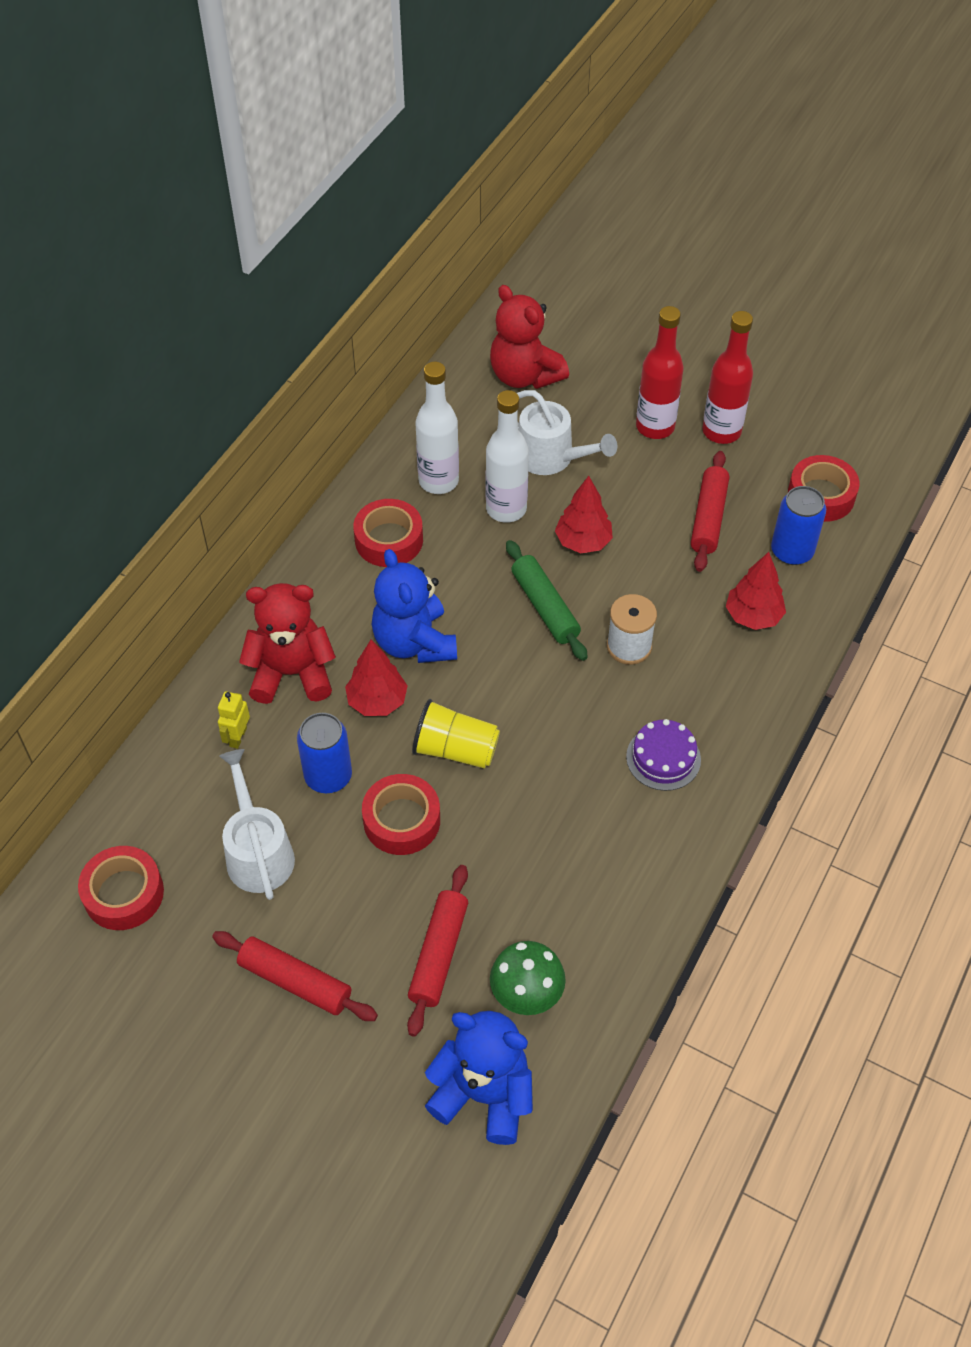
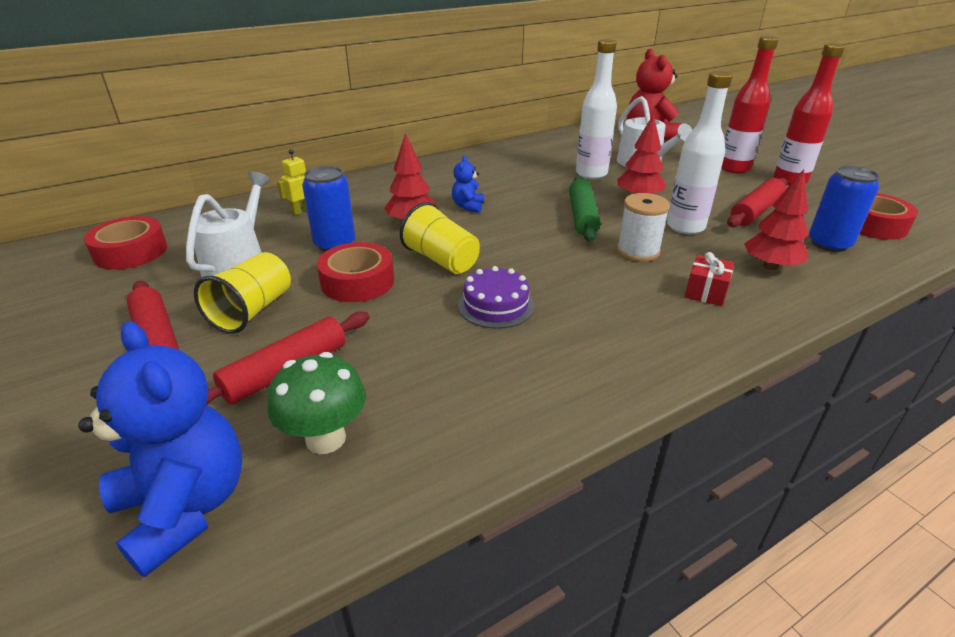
camera: 30 degrees right, 20 degrees down
(292, 673) = (371, 197): red teddy bear -> none
(341, 906) = (252, 311): none -> yellow cup
(389, 540) = (497, 167): red tape -> none
(414, 642) = (468, 206): blue teddy bear -> blue teddy bear, size x0.49
(438, 481) = (554, 155): white bottle -> white bottle (685, 227)
(663, 758) = (621, 320): purple cake -> purple cake (496, 305)
(713, 683) = (706, 292): none -> red gift

